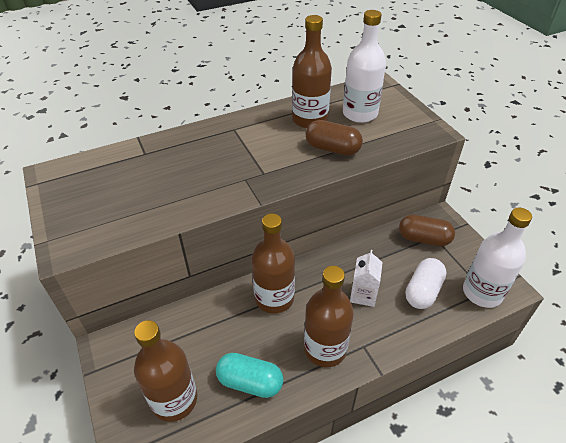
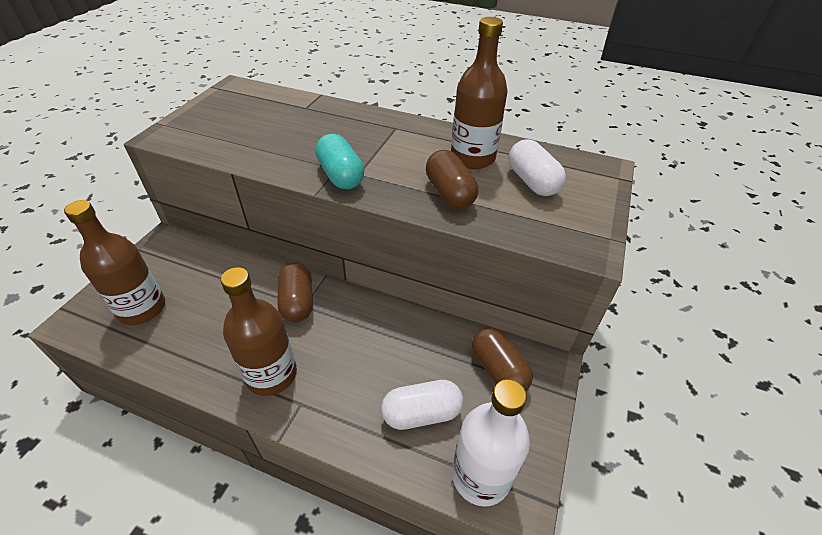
camera: 45 degrees right, 0 degrees up
(250, 382) = (192, 344): turquoise capsule -> turquoise capsule (340, 175)
(274, 298) = (297, 302): brown bottle -> brown capsule
(360, 114) = (532, 182): white bottle -> white capsule
(363, 294) = (365, 364): white carton -> none

